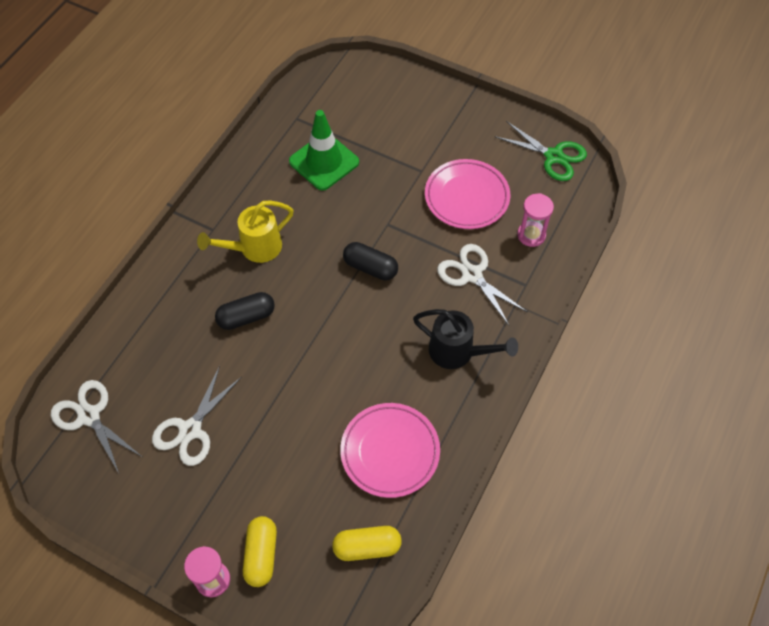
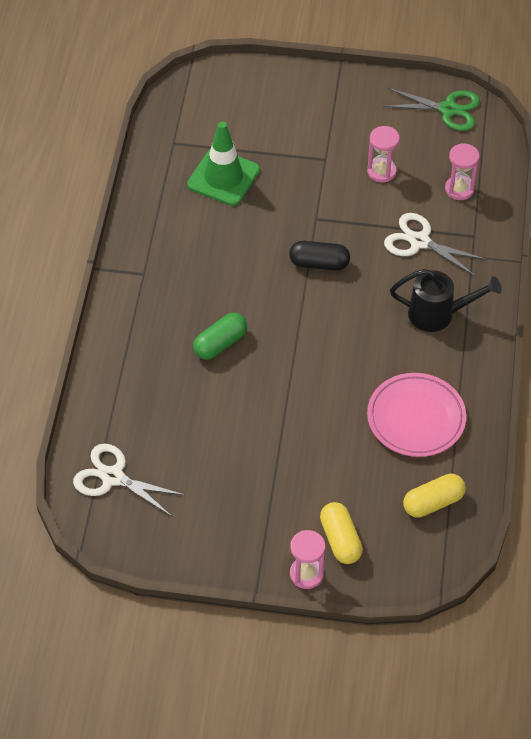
camera: 20 degrees left, 5 degrees down
(190, 430) = (218, 458): white scissors -> none
(246, 317) = (220, 343): black capsule -> green capsule
(255, 248) = (196, 278): yellow watering can -> none
(466, 197) = (381, 171): pink plate -> pink hourglass

